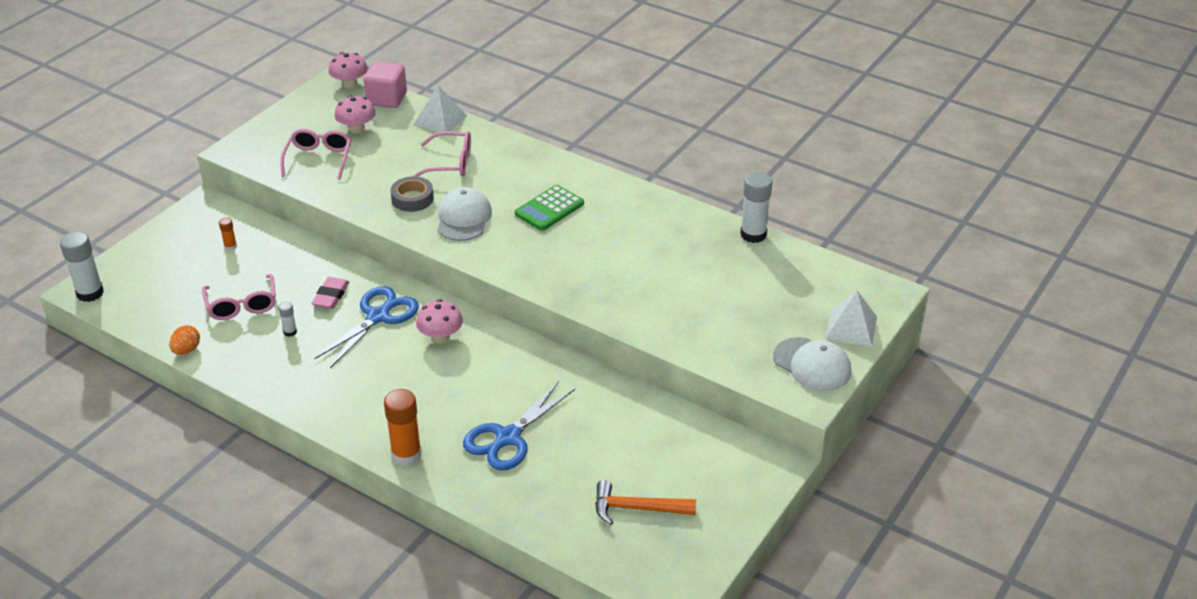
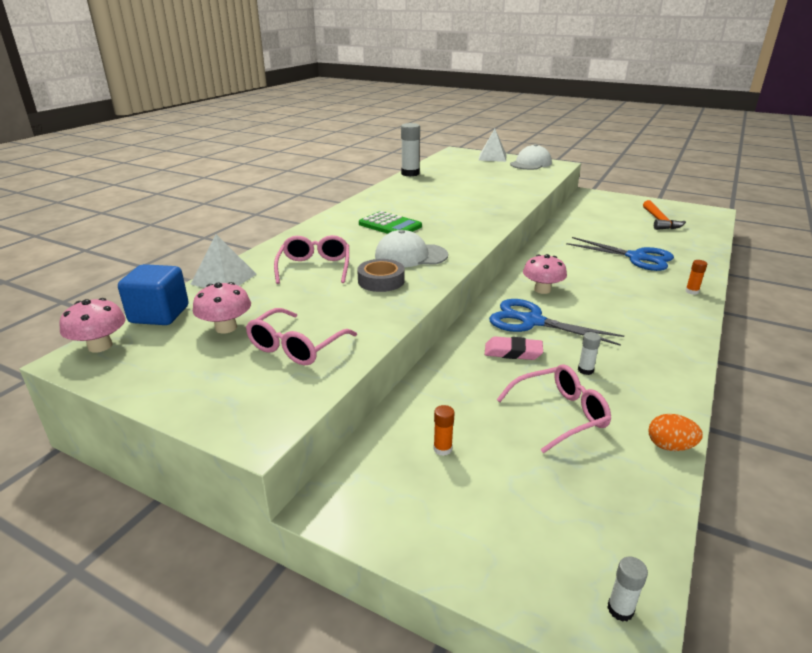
camera: 95 degrees left, 10 degrees down
(90, 293) = (620, 609): white glue stick -> white glue stick, size x0.49
(318, 159) = (296, 346): pink glasses -> pink glasses turned 60 degrees counterclockwise
(387, 99) = (159, 314): pink cube -> blue cube
(406, 454) = (692, 291): orange glue stick -> orange glue stick, size x0.49

